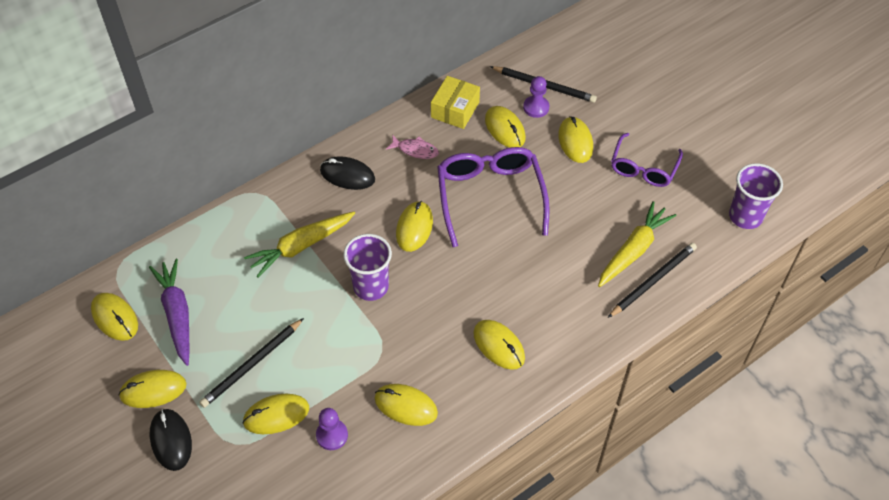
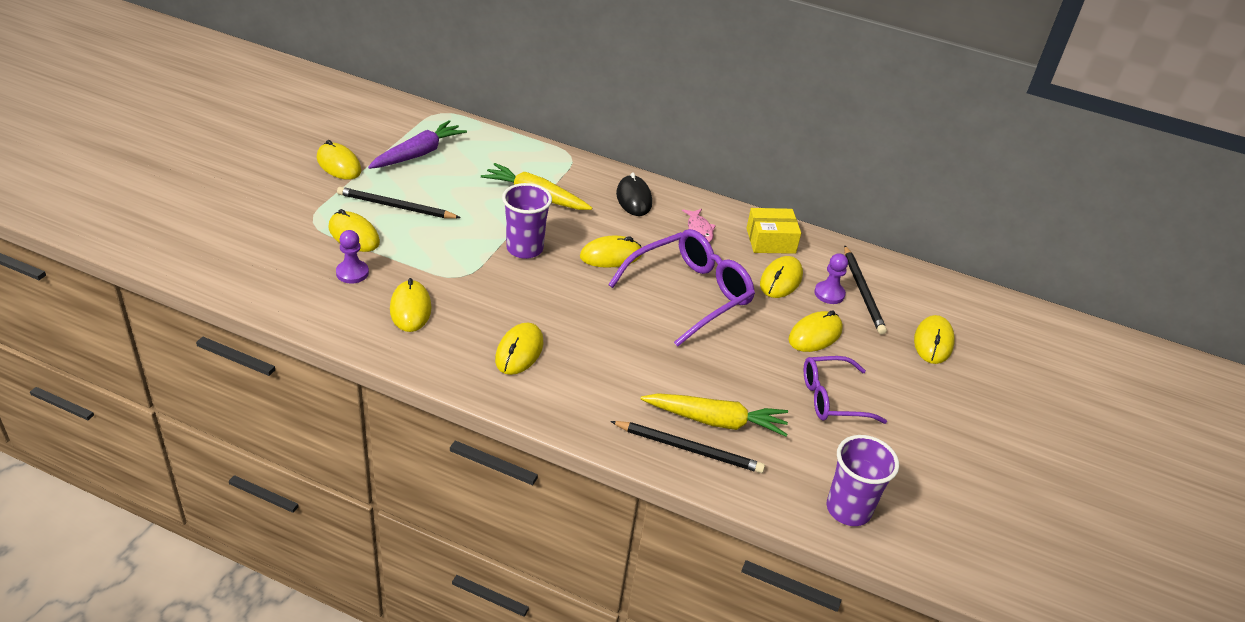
camera: 55 degrees right, 15 degrees down
(115, 318) = (394, 126): yellow mouse -> yellow mouse (933, 342)
(171, 440) = (297, 188): black mouse -> none

